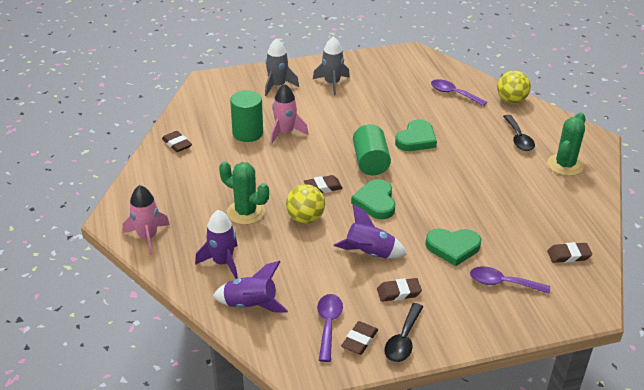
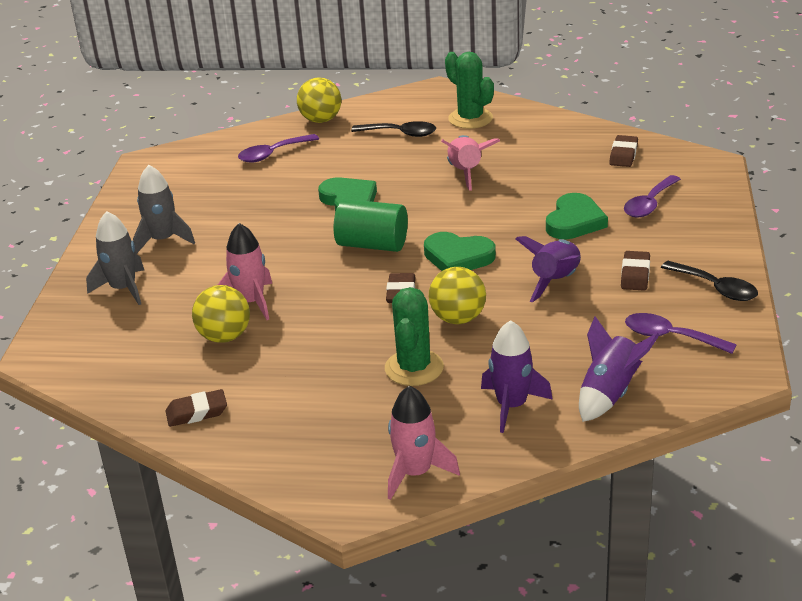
camera: 65 degrees left, 5 degrees down
(246, 212) = (414, 368): green cactus -> green cactus turned 45 degrees counterclockwise
(247, 133) = (224, 337): green cylinder -> yellow ball
(359, 340) = (706, 319): brown eraser -> none
(485, 181) = (466, 173): none -> pink rocket

